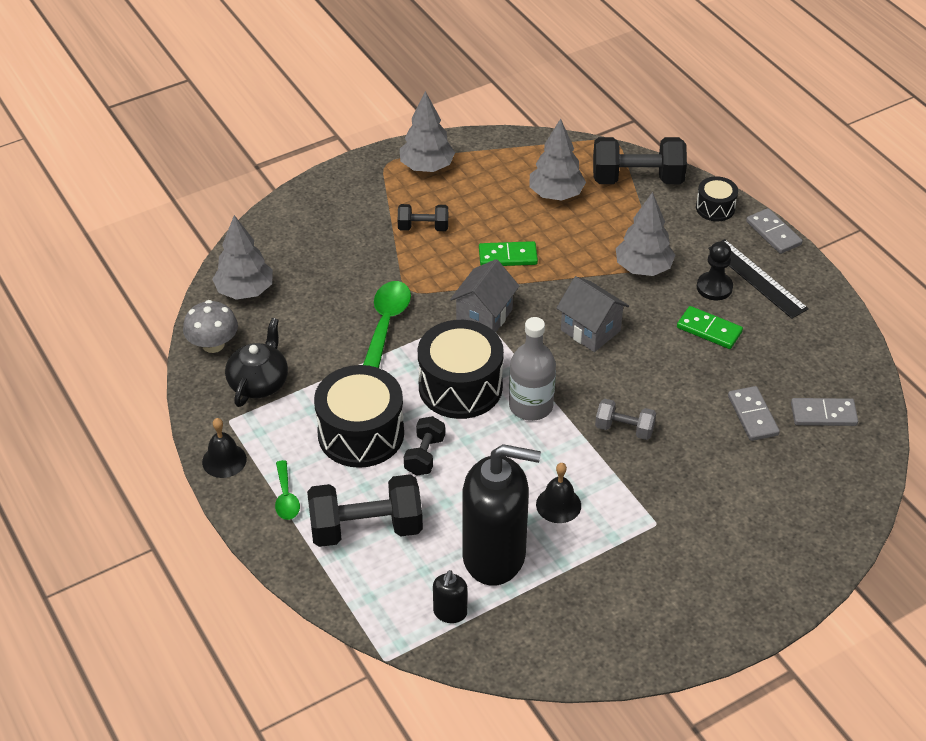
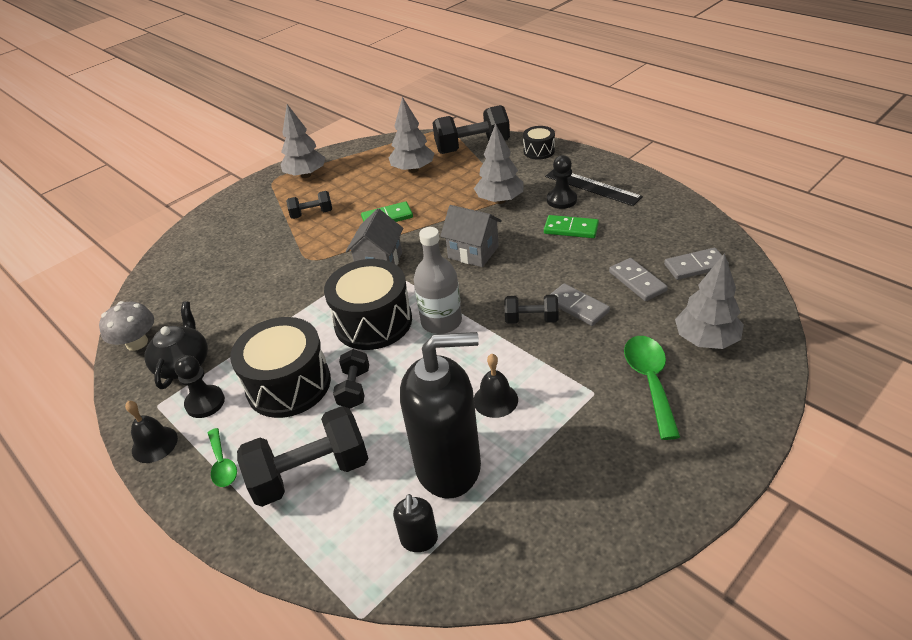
camera: 10 degrees left, 5 degrees down
(245, 291) = (164, 294): grey tree -> grey tree (706, 340)
(276, 431) = (205, 403): none -> black pawn
(387, 322) = (295, 287): green spoon -> green spoon (650, 381)
(624, 429) = (531, 319): grey dumbbell -> black dumbbell
(773, 233) = (590, 156): grey domino -> grey domino (577, 307)

